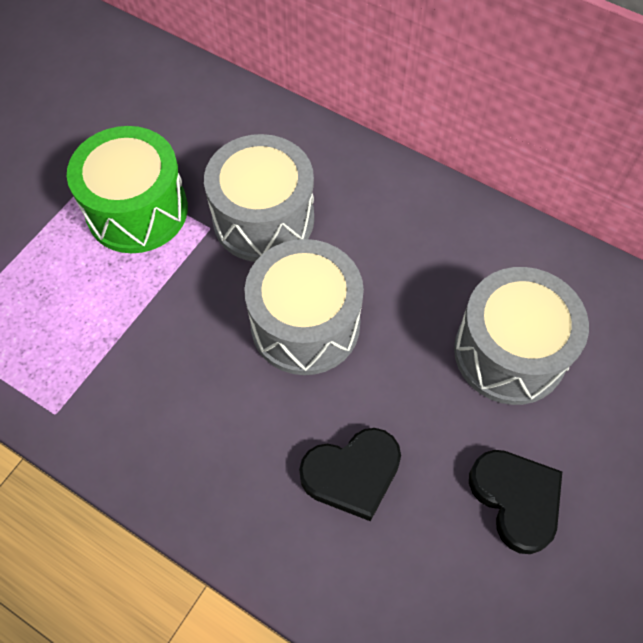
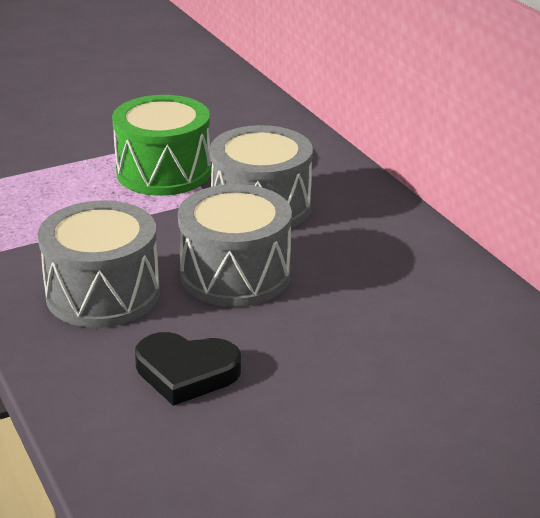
camera: 30 degrees right, 30 degrees down
(509, 352) = (408, 355): grey drum -> grey drum (103, 293)
(516, 499) = (321, 447): black heart -> none

